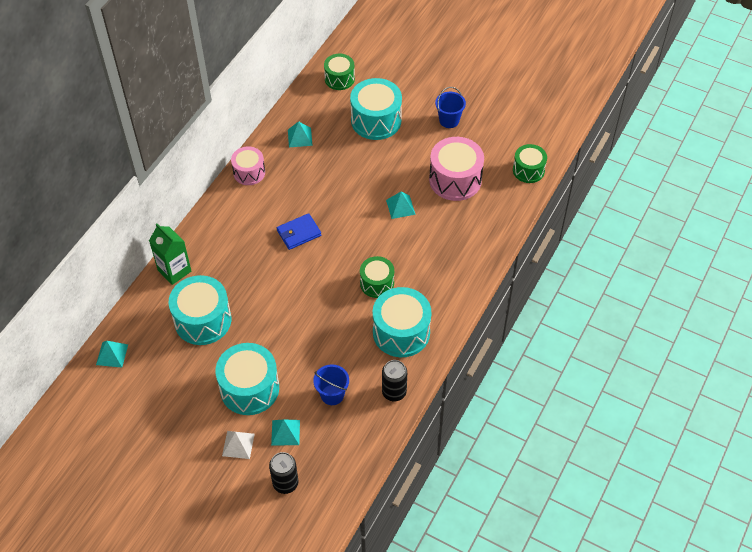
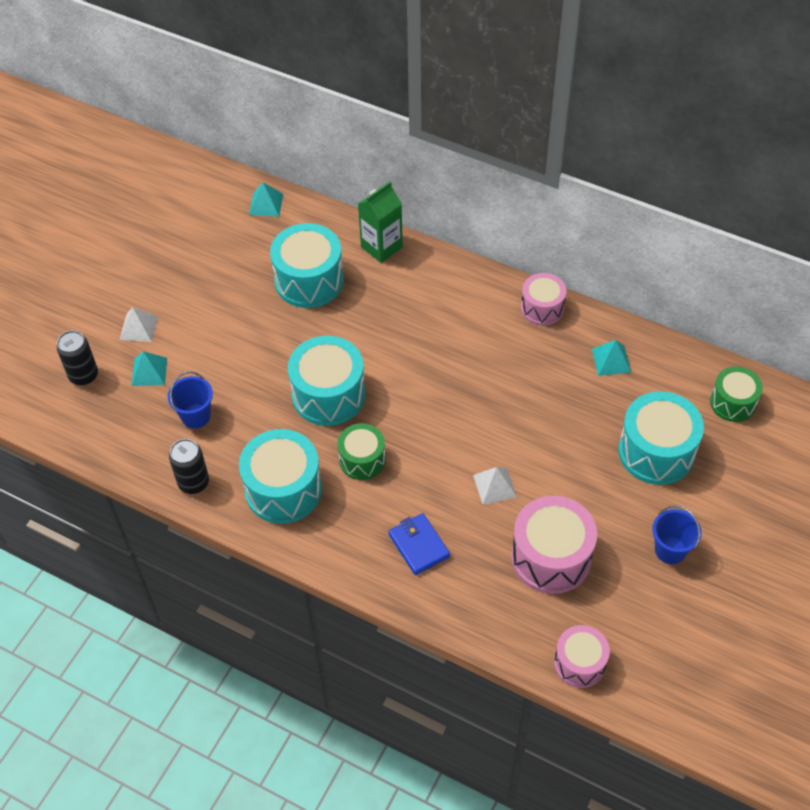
camera: 90 degrees right, 0 degrees up
(249, 388) = (211, 333): turquoise drum -> turquoise drum (328, 395)
(299, 233) = (443, 368): blue wallet -> blue wallet (419, 545)
(400, 207) = (494, 486): turquoise pyramid -> white pyramid
(528, 170) = (579, 663): green drum -> pink drum

